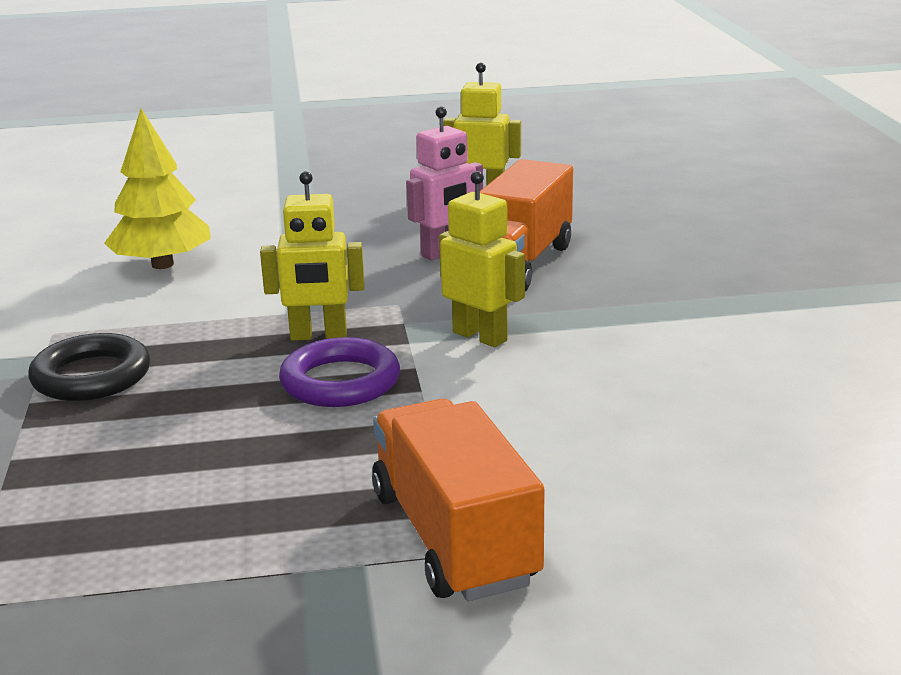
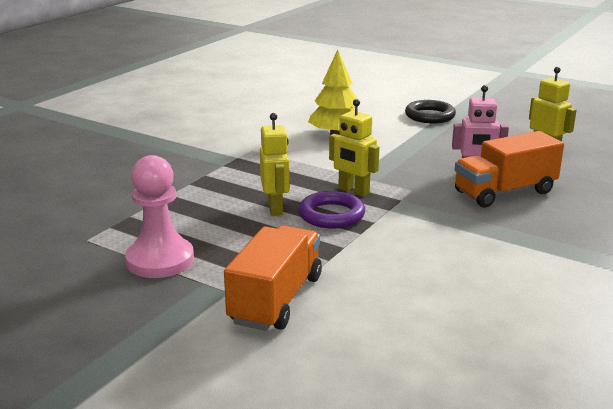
camera: 40 degrees right, 0 degrees up
(91, 376) = (240, 173): black ring -> black ring (429, 116)
(169, 572) = (160, 260): none -> pink pawn
(480, 336) = (427, 220): yellow robot -> yellow robot (275, 208)

